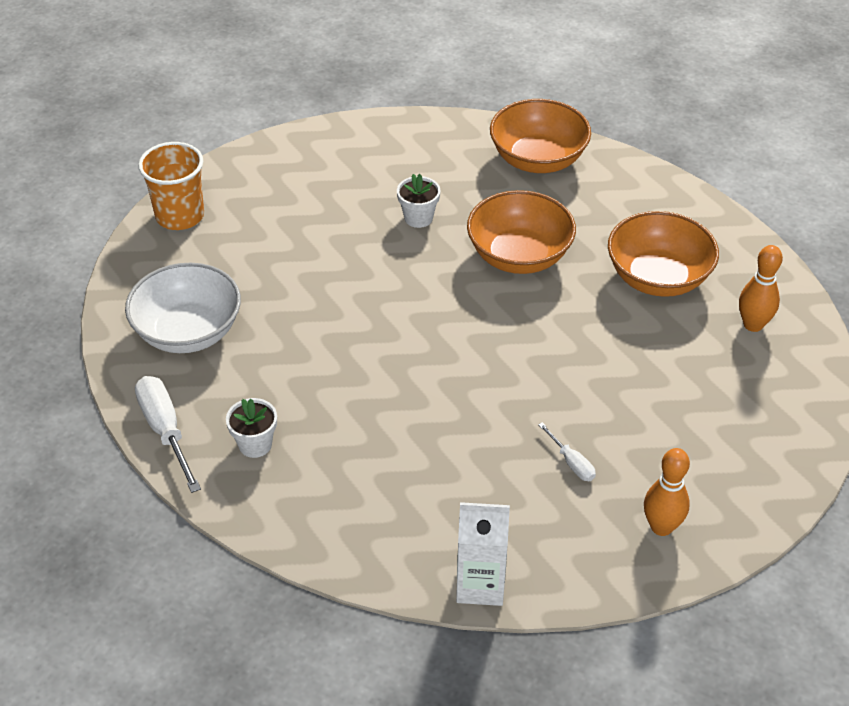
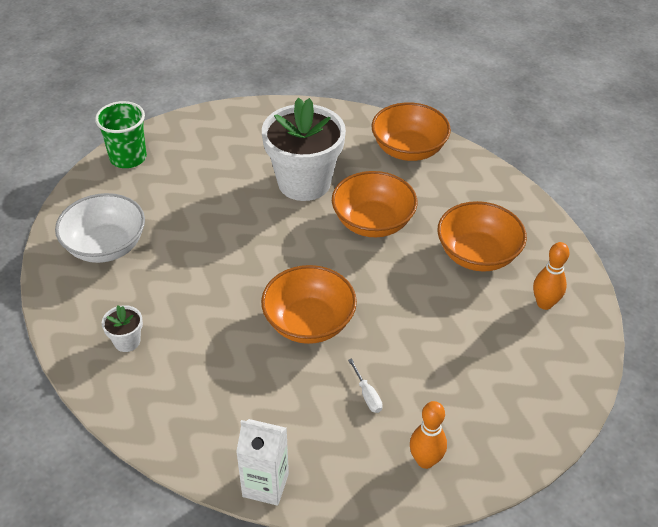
camera: 10 degrees right, 0 degrees up
(165, 430) = (64, 320): white screwdriver -> none
(180, 216) = (128, 158): orange cup -> green cup
(418, 218) = (304, 182): white flower pot -> white flower pot, size x2.39
(476, 388) = (309, 322): none -> orange bowl

